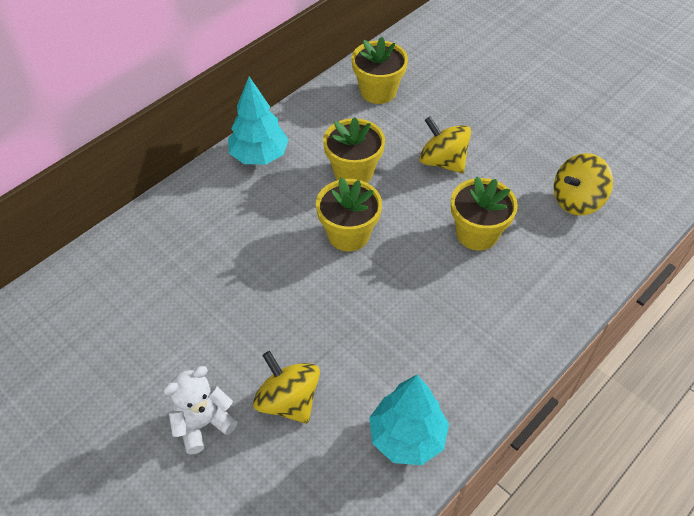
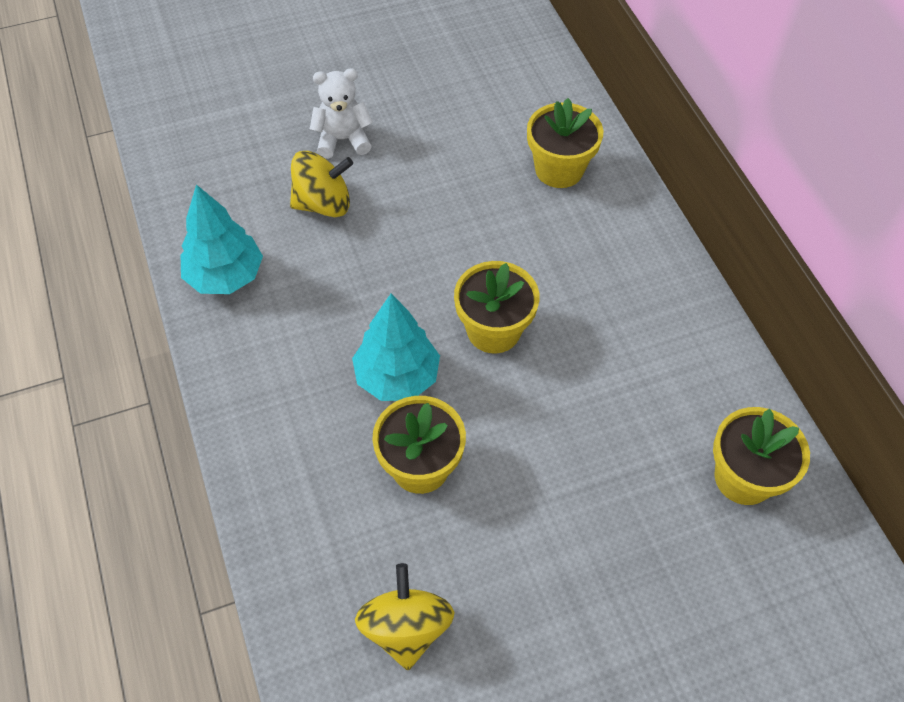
camera: 115 degrees right, 5 degrees up
(203, 424) = (343, 140): white teddy bear -> white teddy bear turned 90 degrees counterclockwise
(259, 156) = (666, 289): turquoise tree -> turquoise tree (397, 377)
(353, 172) = (592, 377): yellow flower pot -> yellow flower pot (559, 169)
(442, 161) = (562, 491): yellow spinning top -> none

